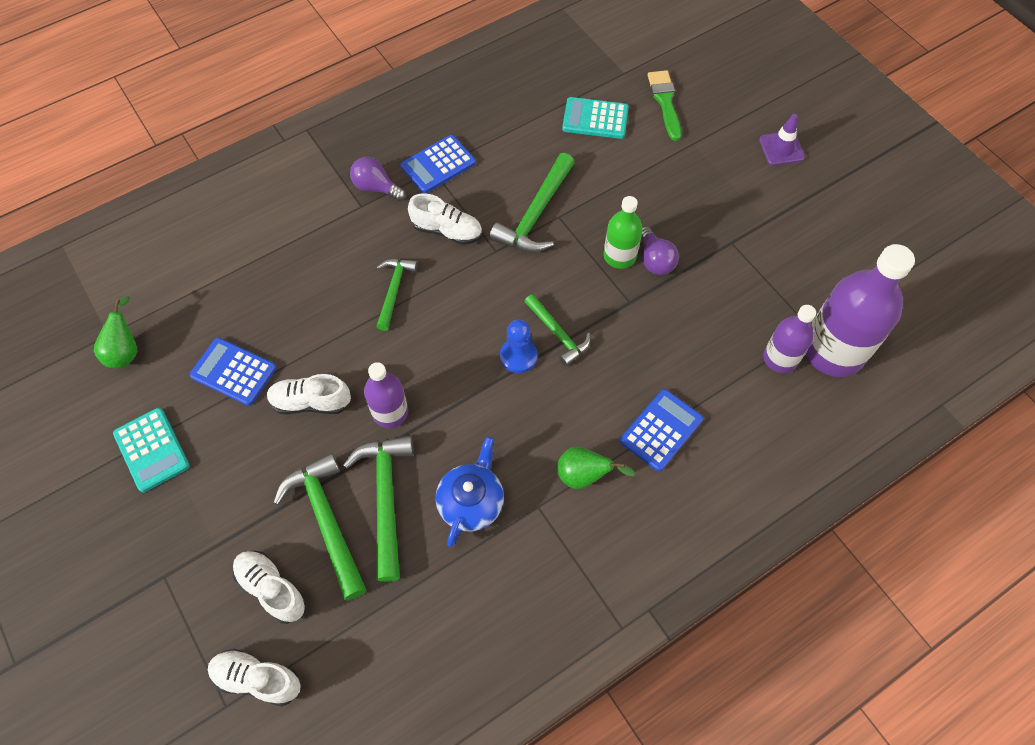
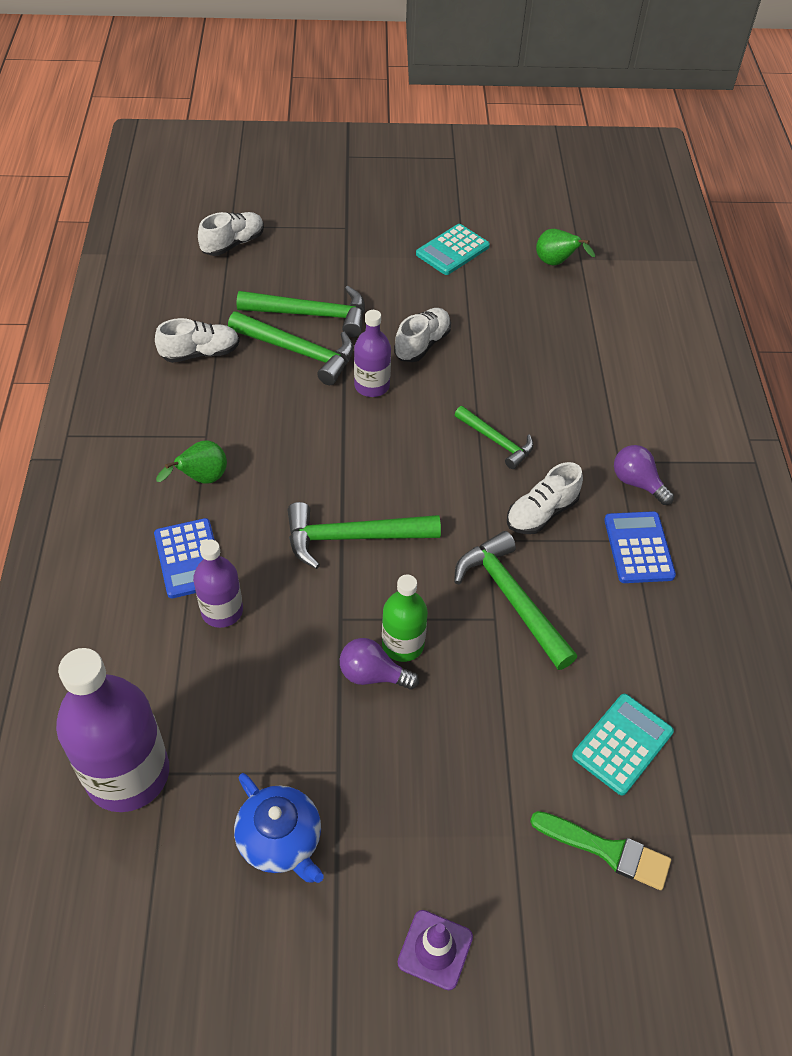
camera: 120 degrees right, 10 degrees down
(152, 450) = (452, 250): turquoise calculator -> turquoise calculator turned 45 degrees counterclockwise
(233, 372) = (488, 312): blue calculator -> none
(272, 589) = (287, 271): white shoe -> white shoe (200, 353)
(376, 187) = (637, 483): purple light bulb -> purple light bulb turned 105 degrees counterclockwise
(471, 502) = (249, 398): blue teapot -> blue teapot (280, 840)
(518, 356) = (354, 495): blue pawn -> none
(558, 334) = (353, 537): green hammer -> green hammer, size x1.59
(780, 358) = (165, 713): purple bottle -> purple bottle (222, 611)

